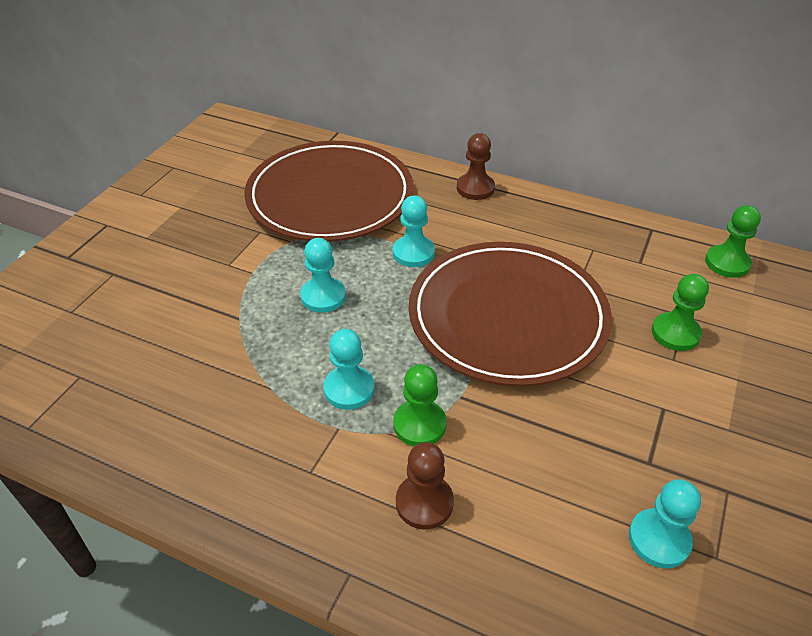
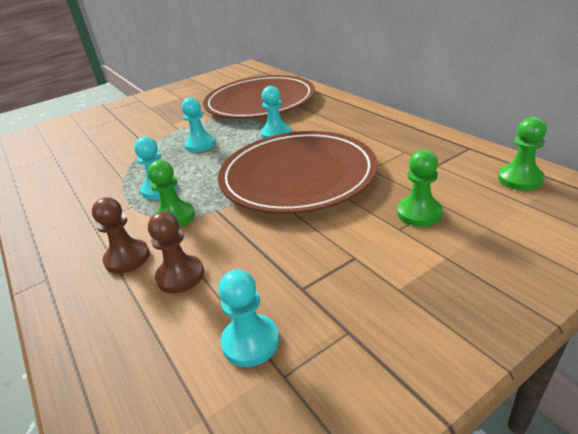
camera: 35 degrees right, 10 degrees down
(475, 188) = (354, 108): brown pawn -> brown pawn (180, 276)

